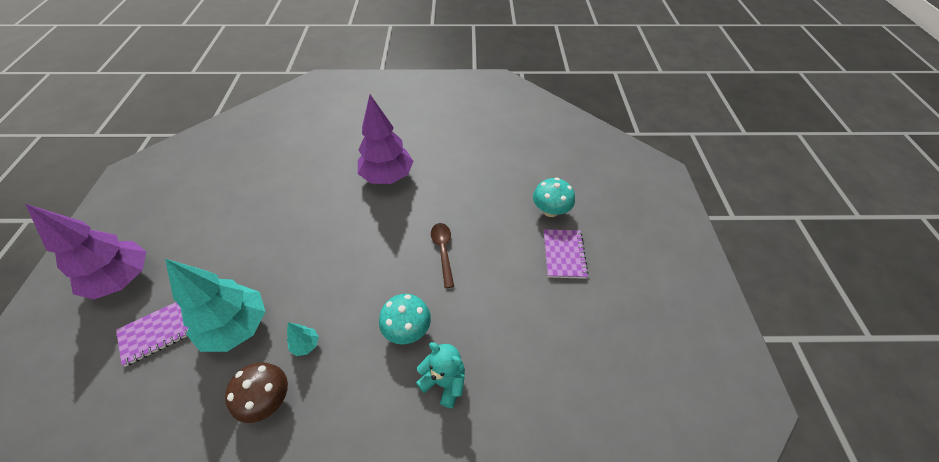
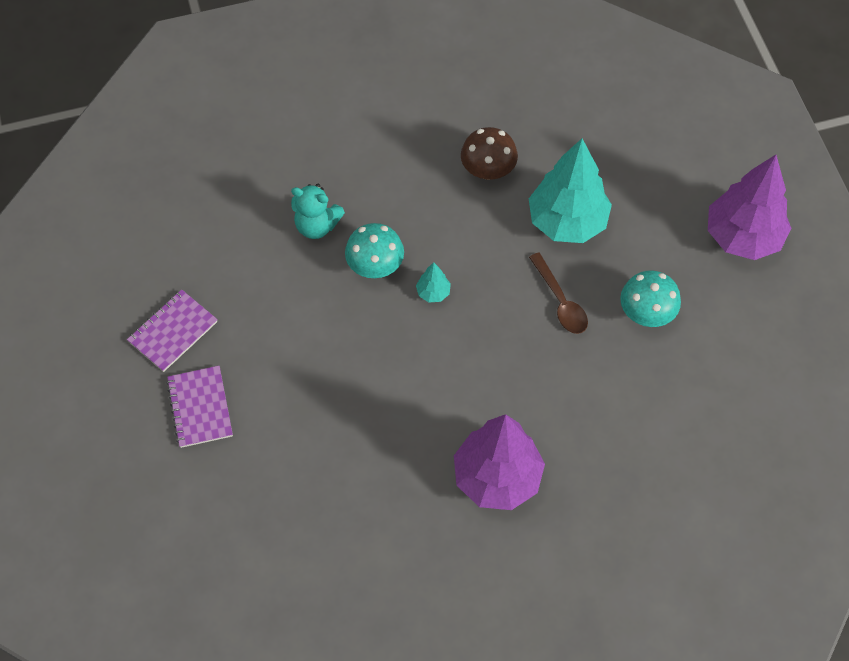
camera: 165 degrees right, 10 degrees up
(157, 332) = (649, 196): purple notebook -> purple notebook (173, 332)
(306, 345) = (480, 223): turquoise tree -> turquoise tree (433, 292)
(443, 251) = (366, 372): brown spoon -> brown spoon (560, 301)
(550, 210) = (225, 478): turquoise mushroom -> turquoise mushroom (646, 313)

